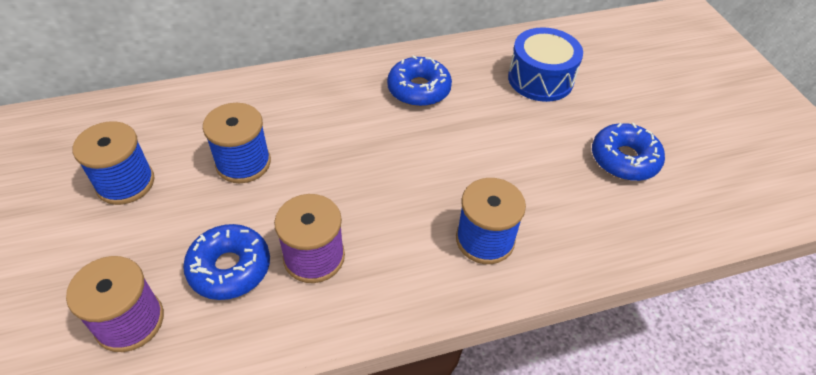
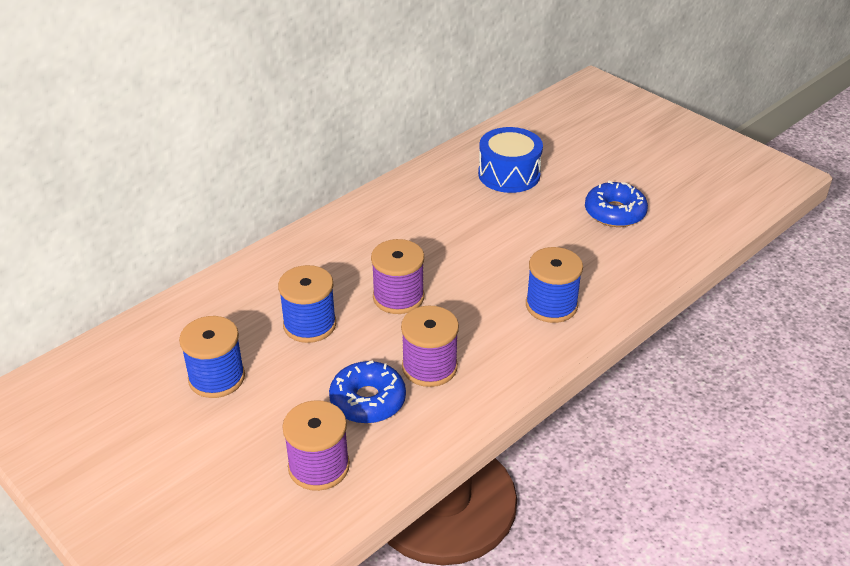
camera: 25 degrees left, 10 degrees down
(342, 167) = (398, 297): none -> purple spool
(419, 89) = (414, 216): blue donut -> none

